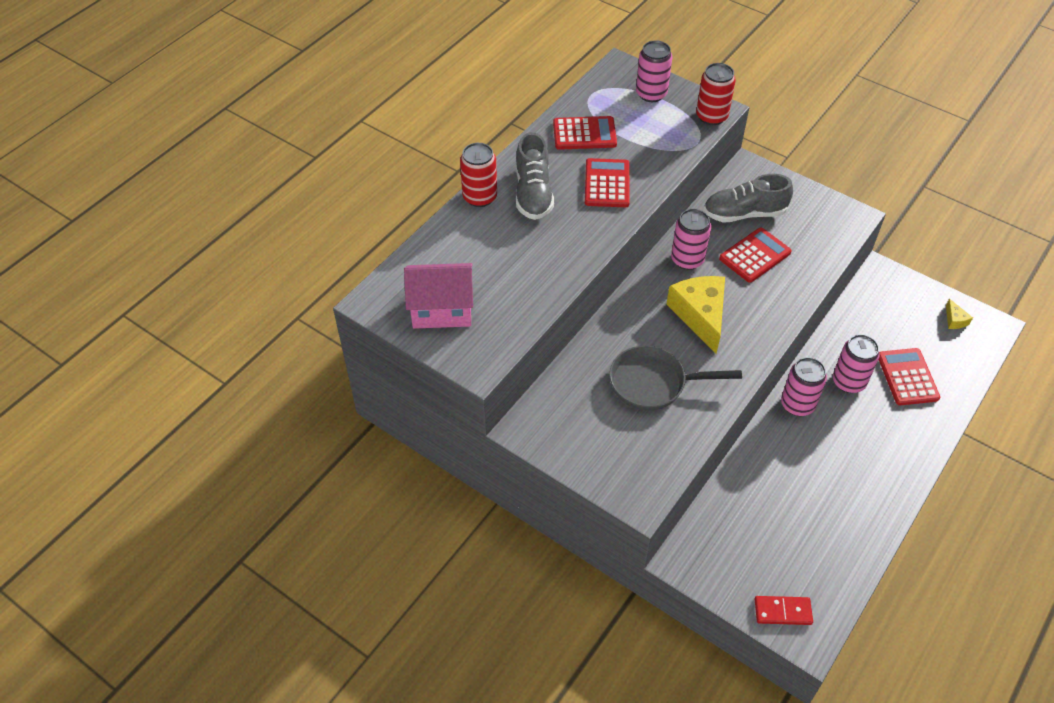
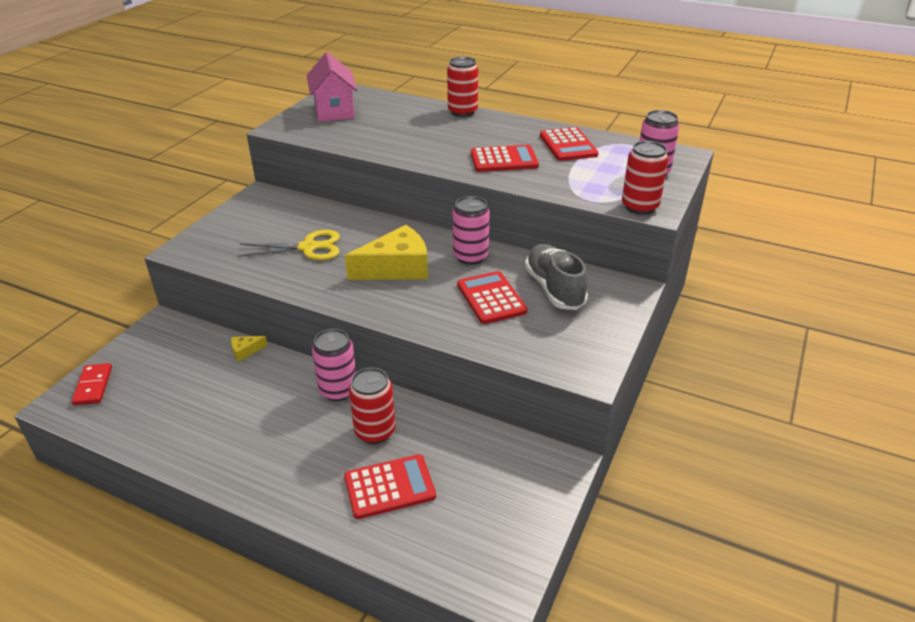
camera: 80 degrees right, 15 degrees down
(533, 193) = (476, 131): grey shoe -> none
(653, 383) = (308, 247): grey pan -> yellow scissors
(755, 256) = (491, 298): red calculator -> red calculator turned 150 degrees counterclockwise
(848, 382) = (375, 431): pink can -> red can
(954, 320) = (501, 543): yellow cheese -> yellow cheese (245, 351)

